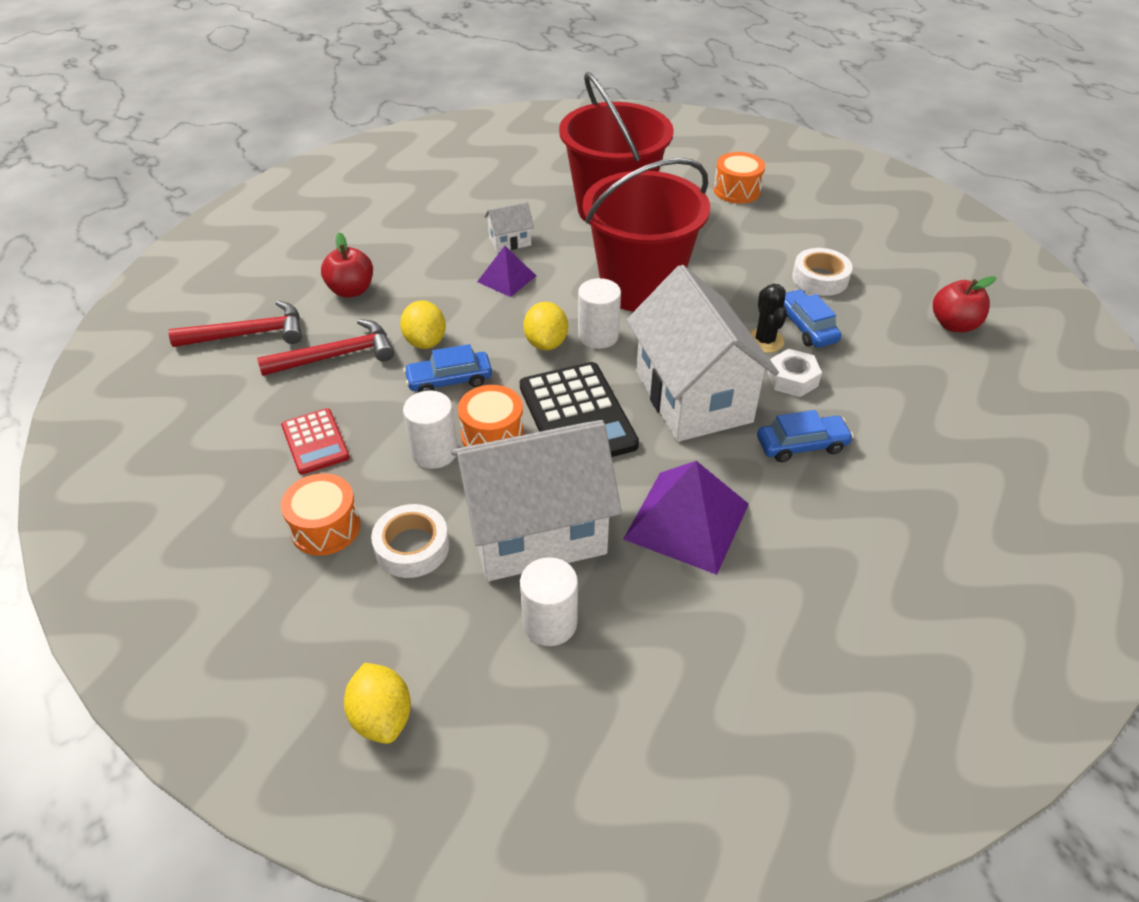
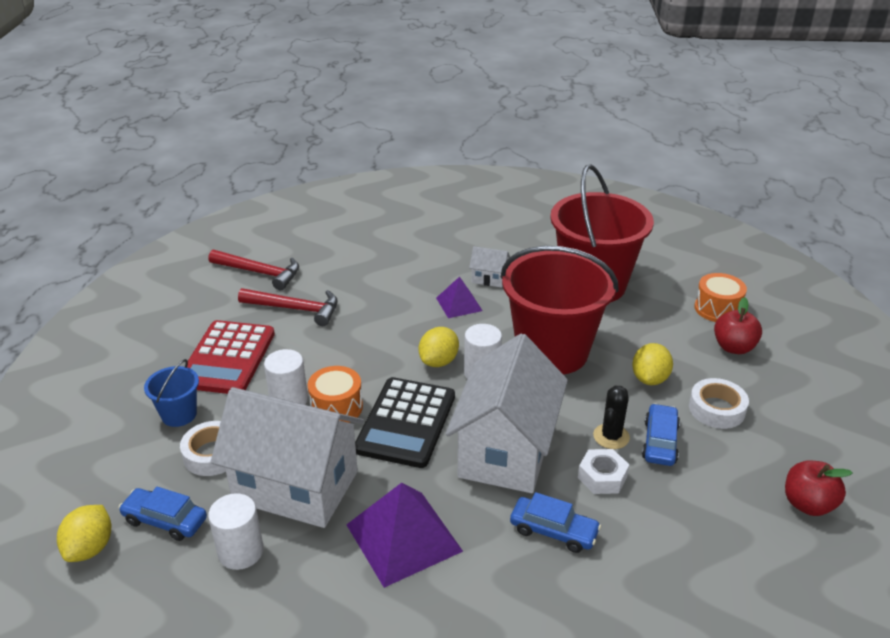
camera: 35 degrees right, 10 degrees down
(315, 442) = (227, 358): red calculator -> red calculator, size x1.73
(325, 527) = (179, 414): orange drum -> blue bucket
(351, 290) = (348, 270): red apple -> red apple (733, 347)
(425, 341) = (359, 324): yellow lemon -> yellow lemon (650, 379)
(449, 380) = (347, 357): blue car -> blue car (165, 520)

